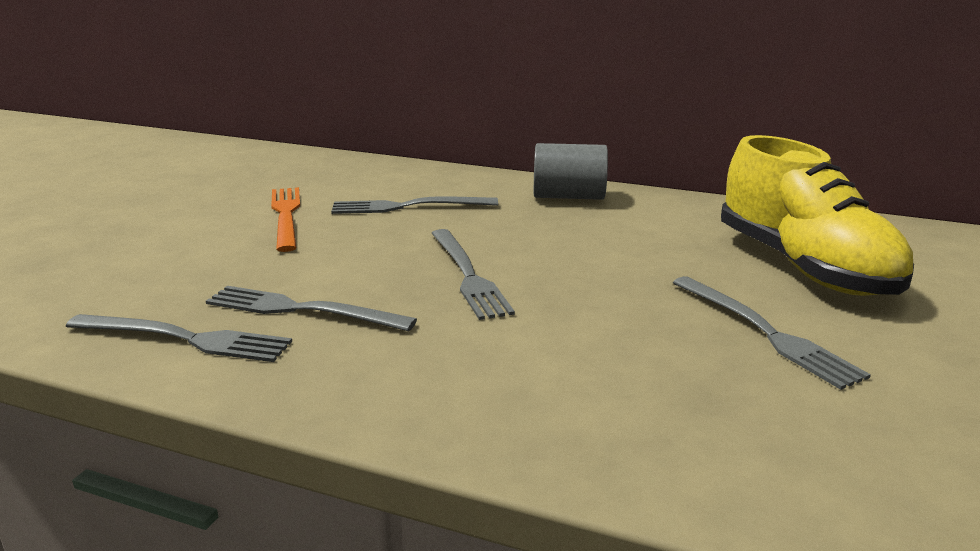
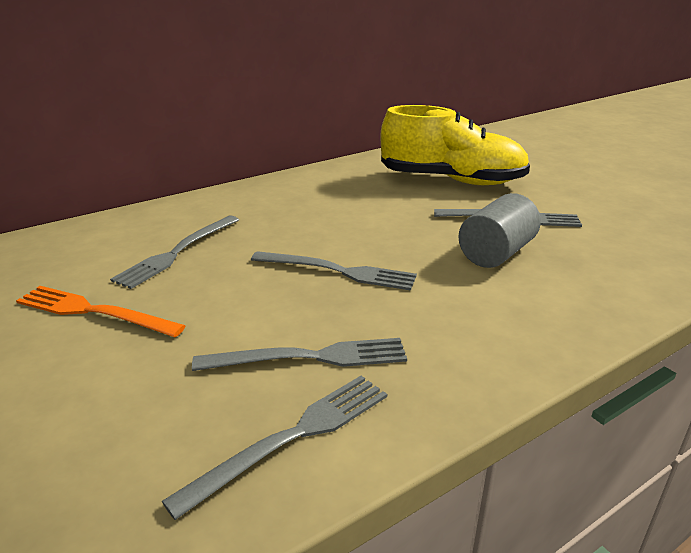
camera: 55 degrees left, 5 degrees up
(302, 310) = (309, 357): grey fork -> grey fork turned 150 degrees counterclockwise
(568, 196) = (262, 195): grey cylinder -> grey cylinder (496, 253)

